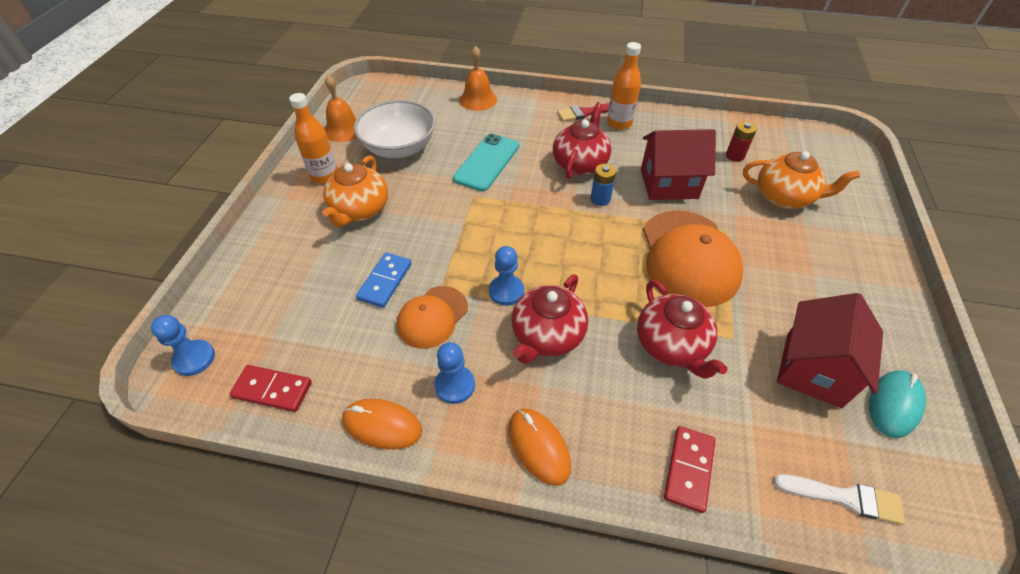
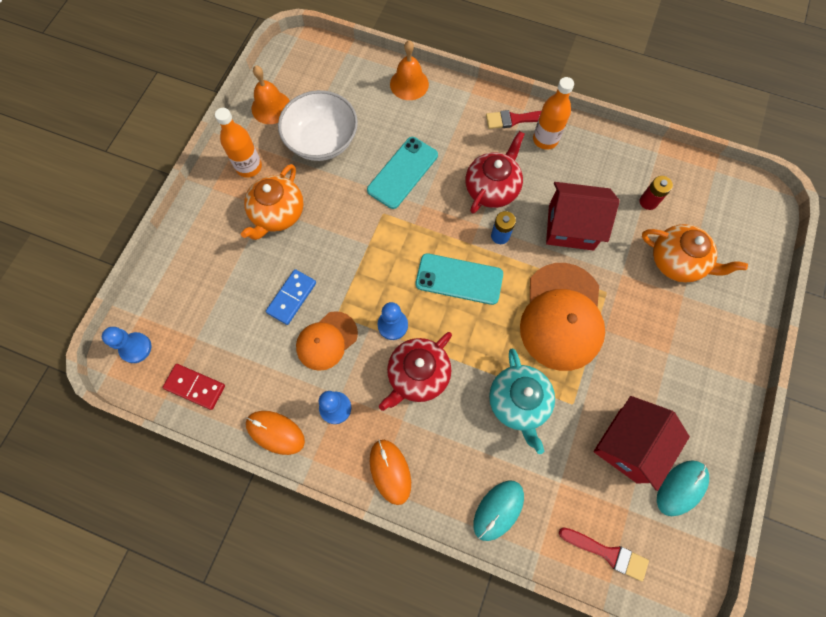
camera: 10 degrees right, 20 degrees up
(568, 240) = (459, 279): none -> turquoise phone
(671, 345) = (518, 402): red teapot -> turquoise teapot
(689, 469) = (498, 510): red domino -> turquoise mouse
(844, 497) = (607, 553): white brush -> red brush

